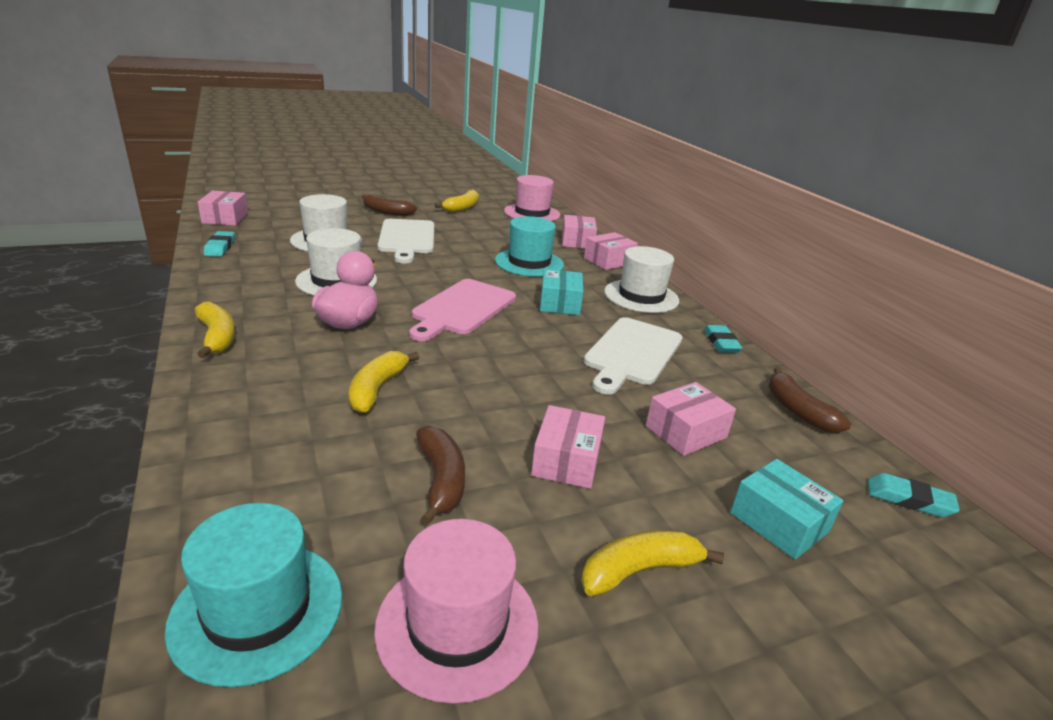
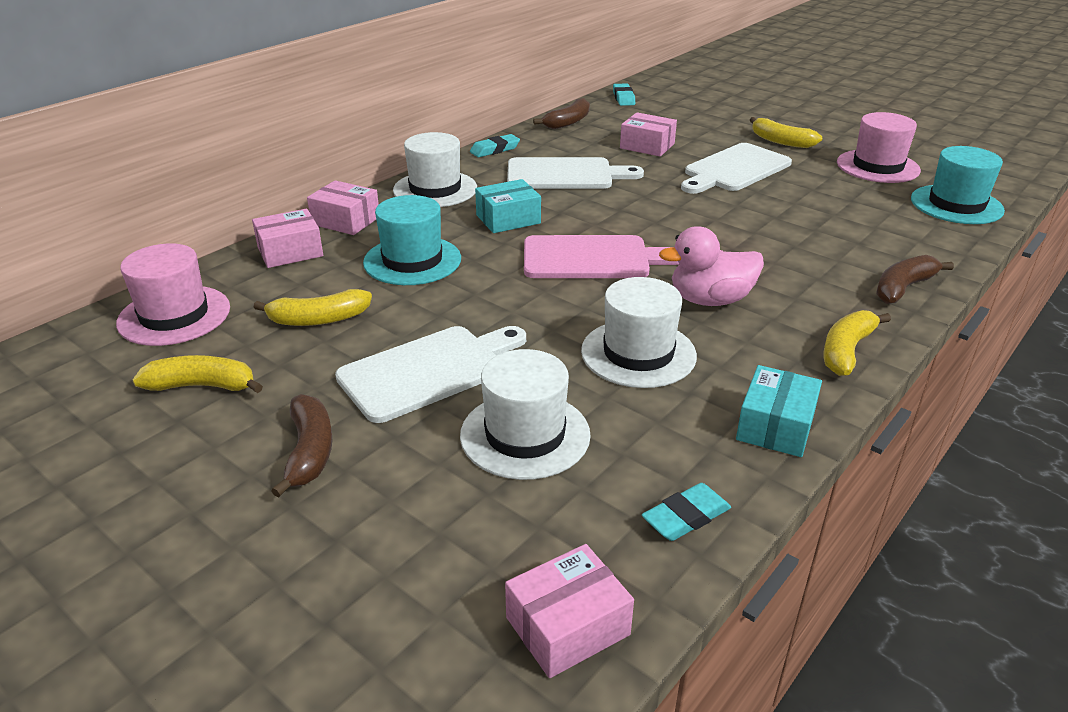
camera: 115 degrees left, 5 degrees up
(377, 389) = (774, 245): yellow banana -> yellow banana (318, 319)
(441, 480) = (812, 195): brown banana -> brown banana (903, 288)
(566, 460) = (734, 169): pink box -> white cutting board
(779, 522) = (693, 120): turquoise box -> turquoise box (775, 426)

